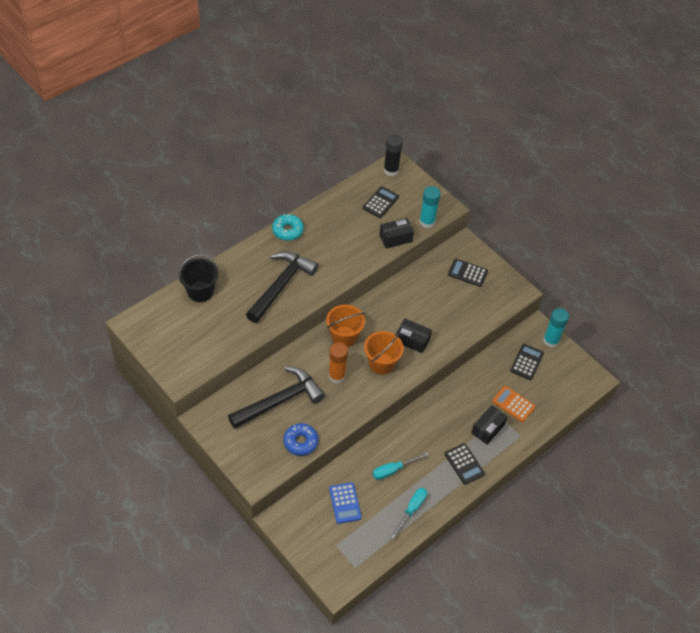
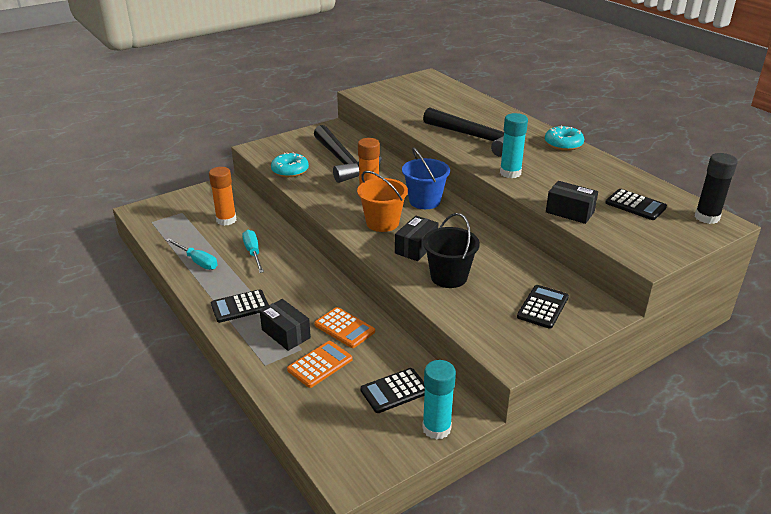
camera: 100 degrees right, 20 degrees down
(200, 291) = (467, 101): black bucket -> black bucket (449, 277)
(300, 442) = (290, 170): blue donut -> turquoise donut
(344, 337) = (424, 201): orange bucket -> blue bucket
(345, 503) = (226, 220): blue calculator -> orange glue stick
(395, 238) = (570, 212): black box -> black box turned 45 degrees counterclockwise
(427, 222) = (610, 239): turquoise glue stick -> turquoise glue stick (510, 173)
(475, 394) = (344, 328): none -> orange calculator
(527, 362) = (394, 391): black calculator -> black calculator turned 120 degrees clockwise

